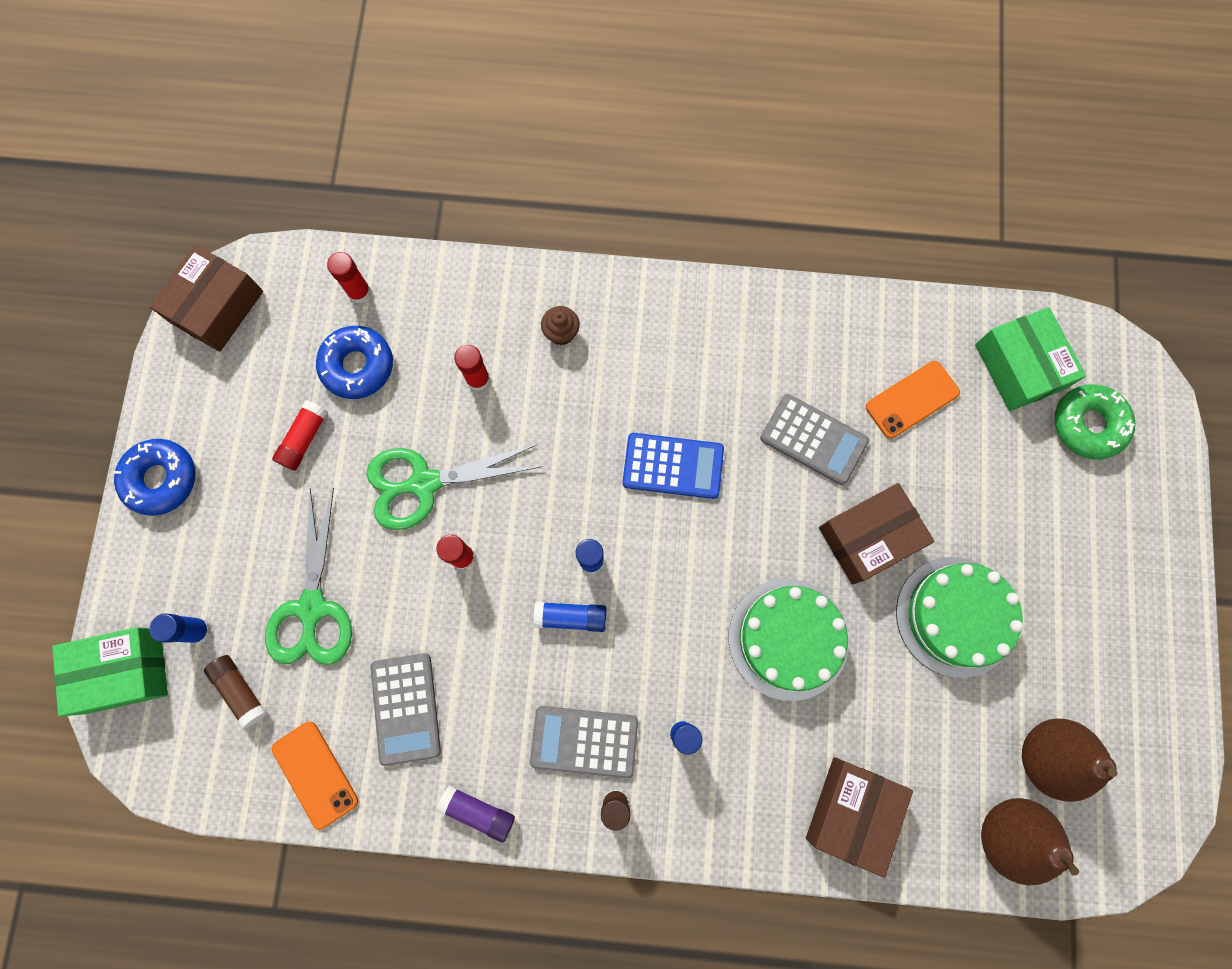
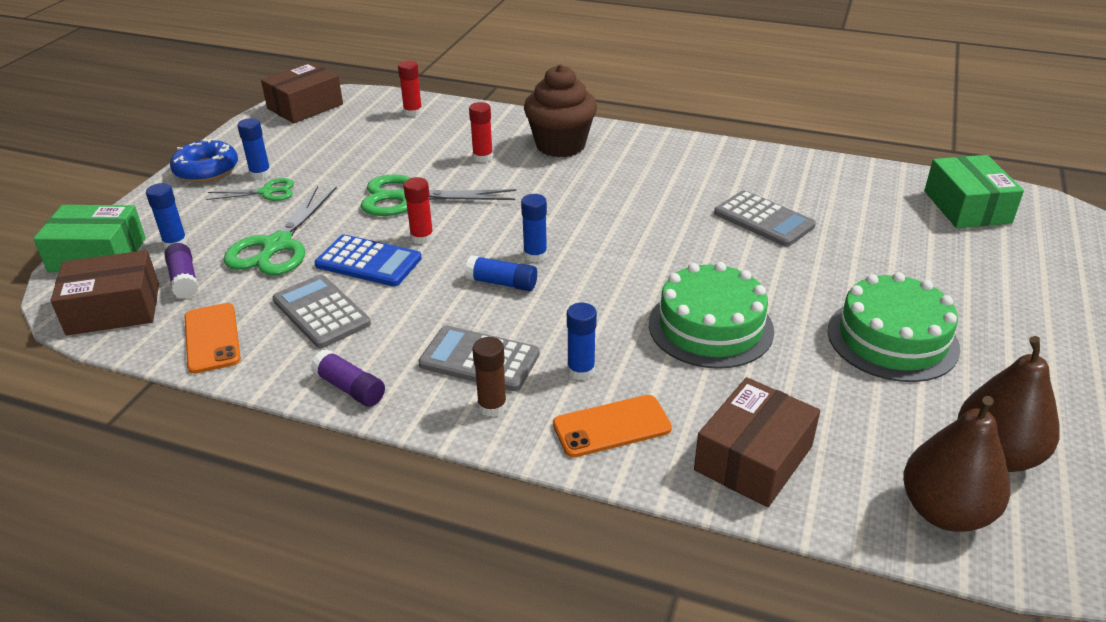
camera: 15 degrees right, 40 degrees down
(230, 474) = (260, 174): none -> blue glue stick
(240, 690) = (184, 280): brown glue stick -> purple glue stick
(255, 509) = (267, 192): none -> green scissors
(304, 439) = (329, 166): red glue stick -> none
(357, 366) = (392, 141): blue donut -> none
(406, 708) = (321, 312): grey calculator -> grey calculator turned 135 degrees clockwise
(561, 333) = (560, 145): brown cupcake -> brown cupcake, size x2.24
(673, 466) = (630, 216): blue calculator -> blue calculator (368, 262)
(868, 537) = (806, 278): brown box -> brown box (114, 309)
(912, 400) = (861, 211): orange phone -> orange phone (611, 426)
(1088, 425) = (1037, 245): green donut -> none

